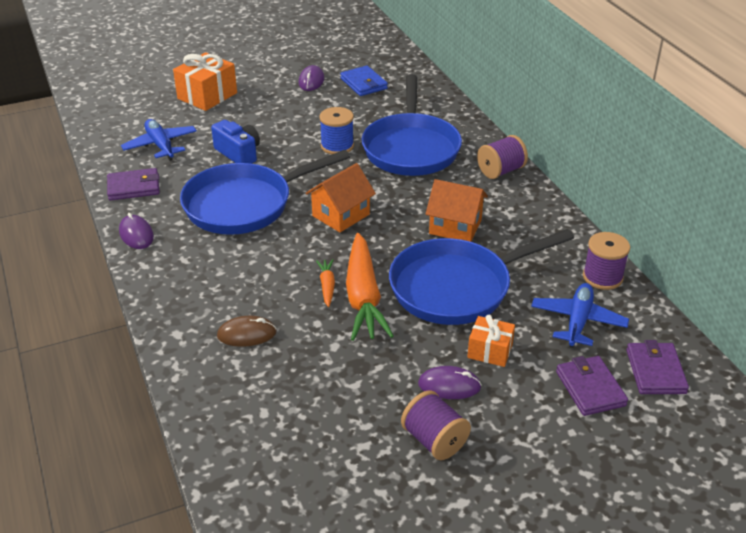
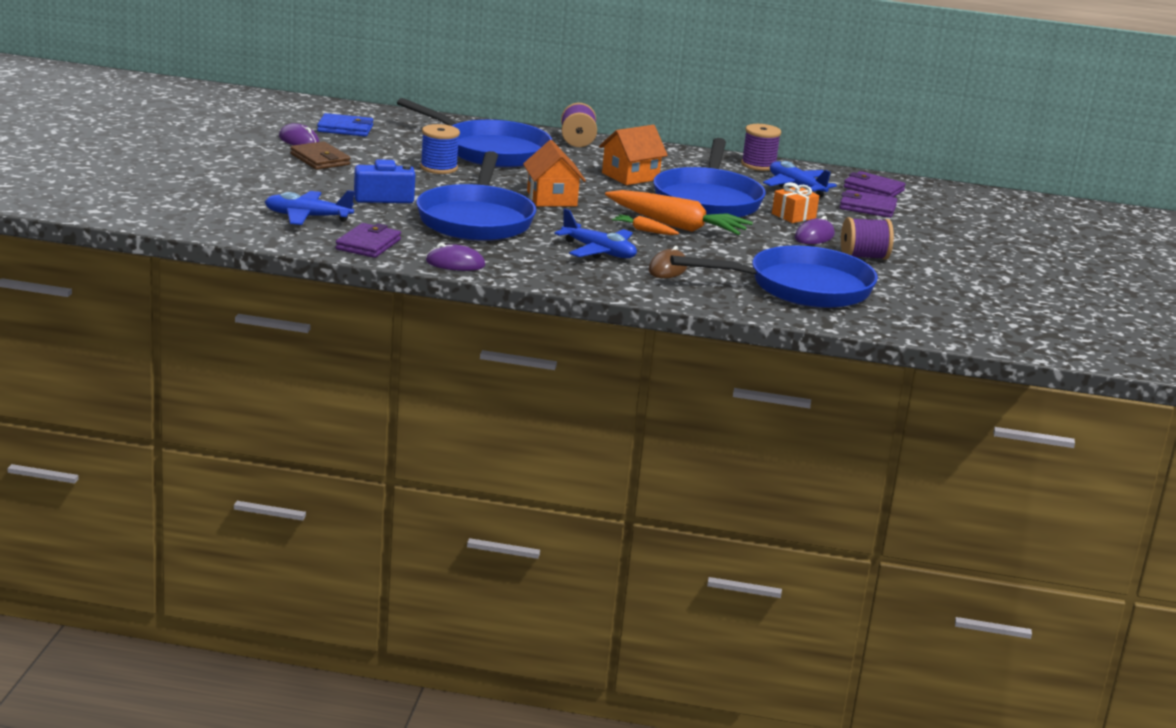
camera: 60 degrees left, 15 degrees down
(207, 96) = (243, 177): orange gift -> none
(244, 284) = (599, 252): none -> blue plane
(284, 102) = (320, 159): none -> brown wallet
(292, 431) = (802, 287): none -> blue pan

